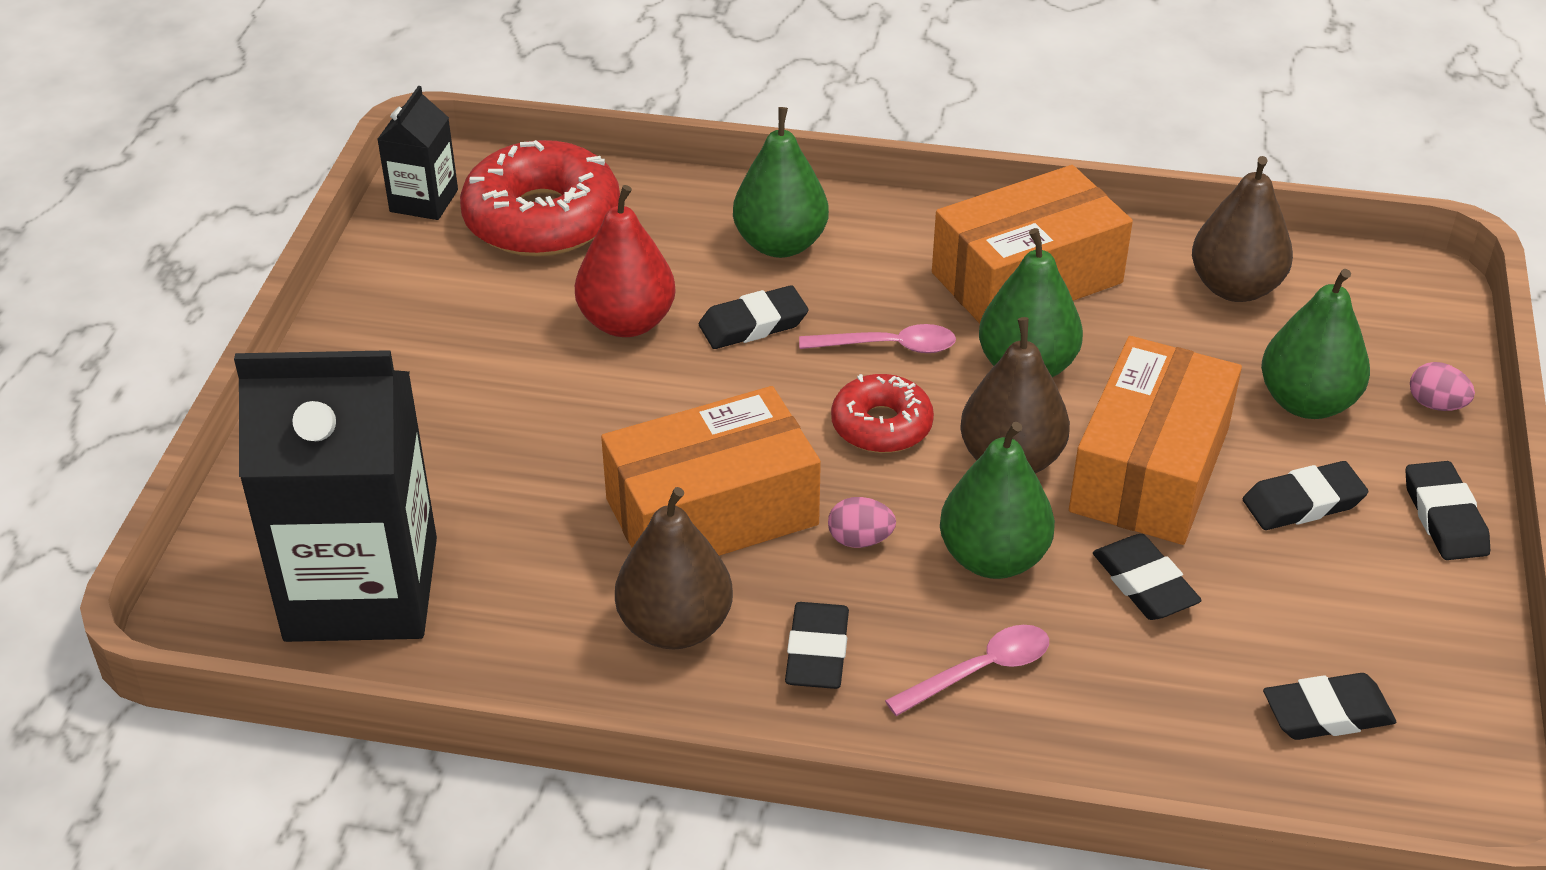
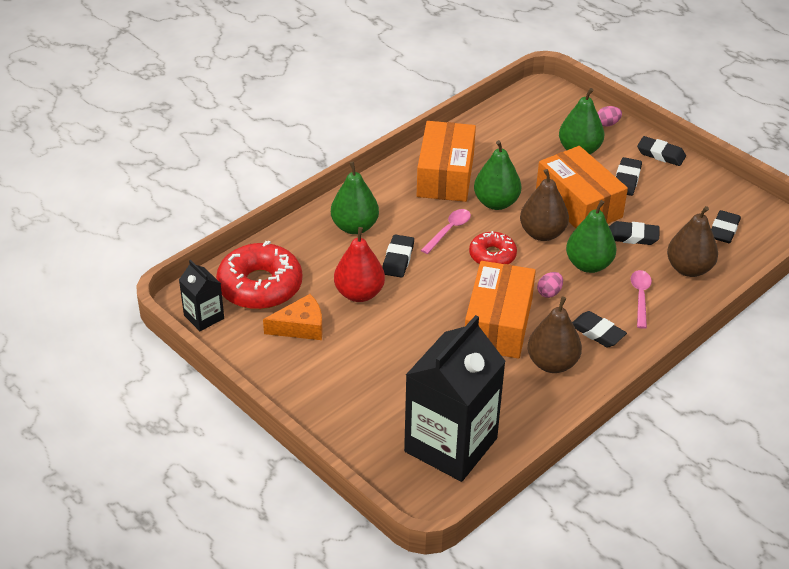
camera: 55 degrees left, 0 degrees up
(491, 300) = (300, 327): none -> orange cheese
(1235, 288) = (503, 131): brown pear -> brown pear (689, 269)

